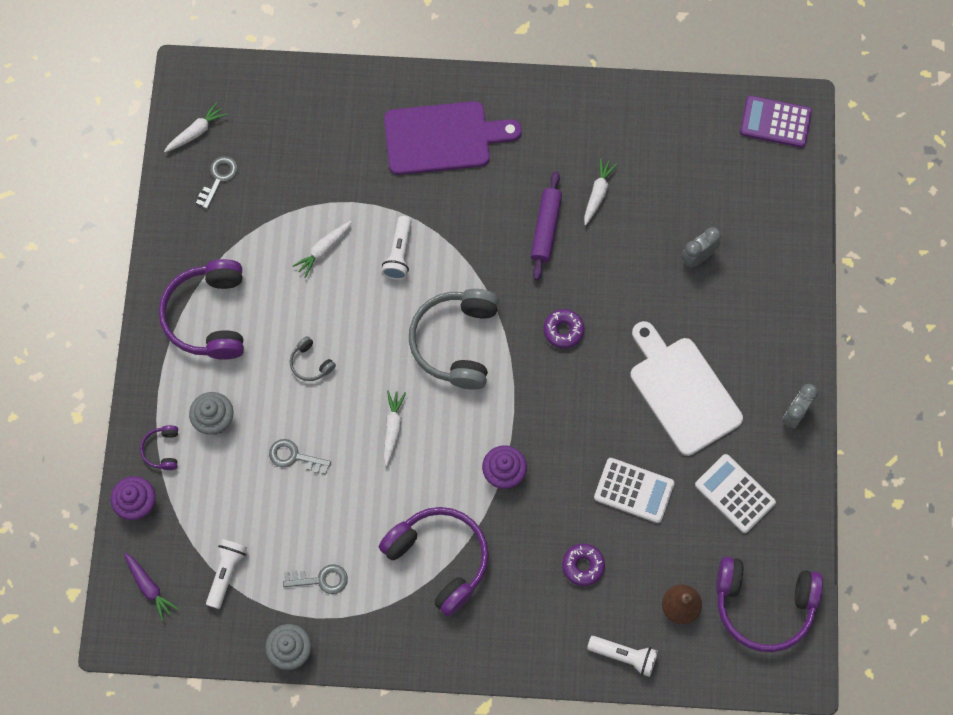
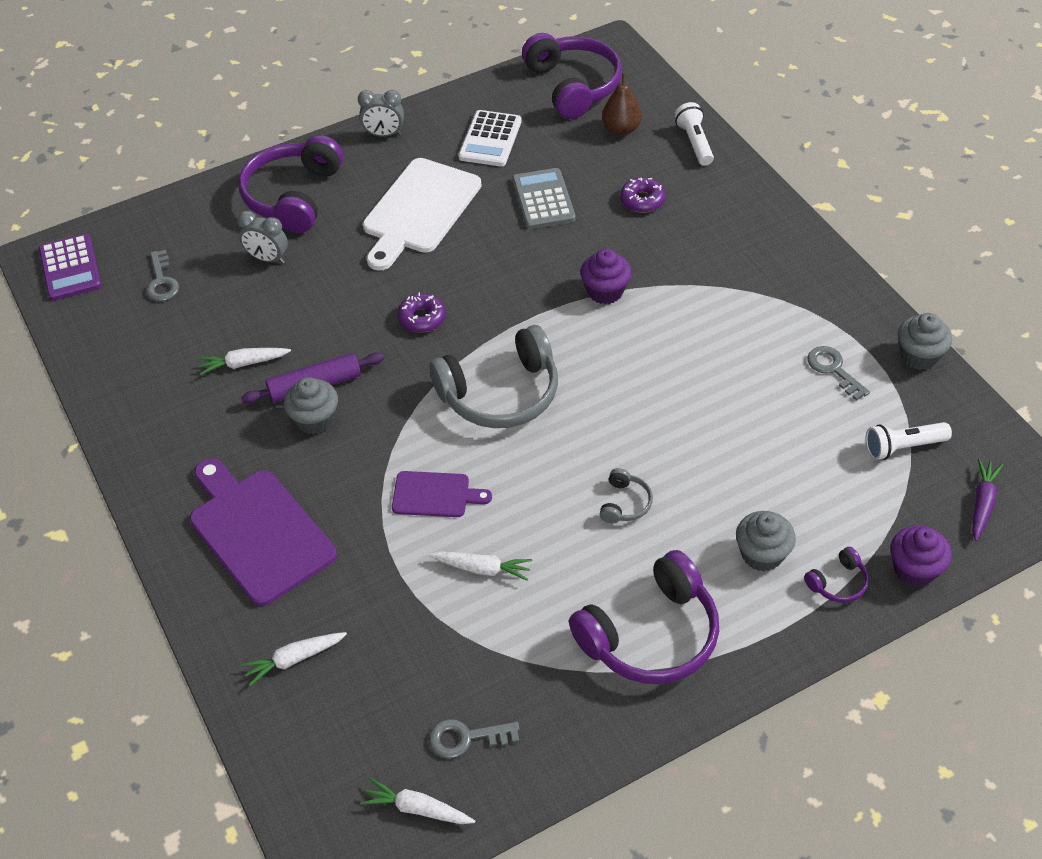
camera: 120 degrees left, 20 degrees down
(295, 457) = (736, 459): grey key -> grey key (161, 281)
(393, 428) = (635, 396): white carrot -> white carrot (294, 659)
(399, 253) = (435, 495): white flashlight -> purple cutting board
(439, 559) = (729, 295): purple headphones -> purple headphones (293, 196)
(514, 214) = (315, 419): none -> grey cupcake
(634, 490) = (543, 200): white calculator -> grey calculator

